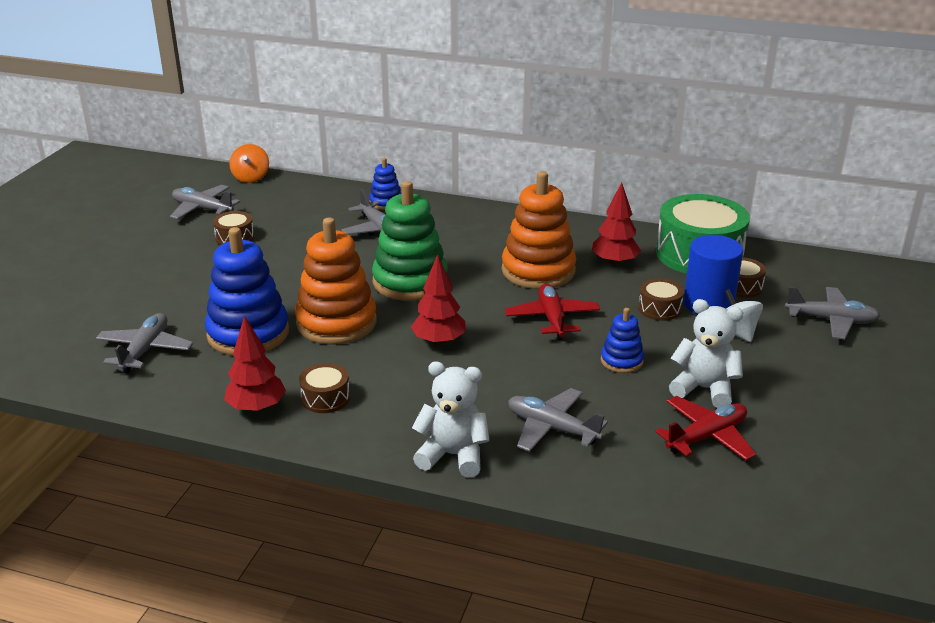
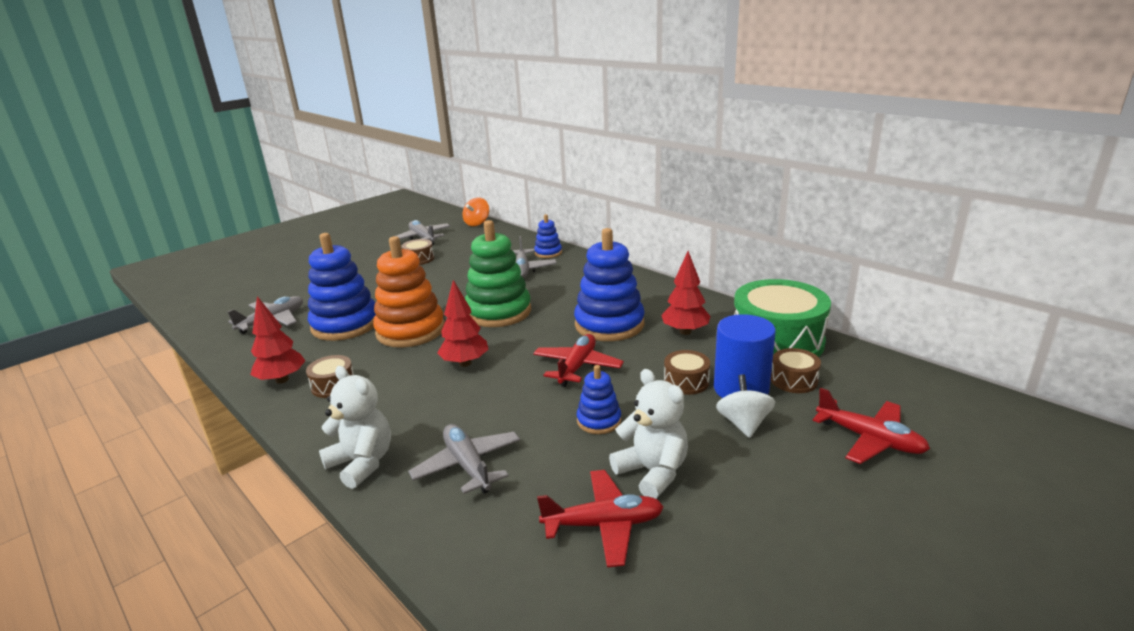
camera: 30 degrees right, 5 degrees down
(538, 271) = (609, 324): orange stacking toy -> blue stacking toy
(831, 320) = (870, 439): grey plane -> red plane

